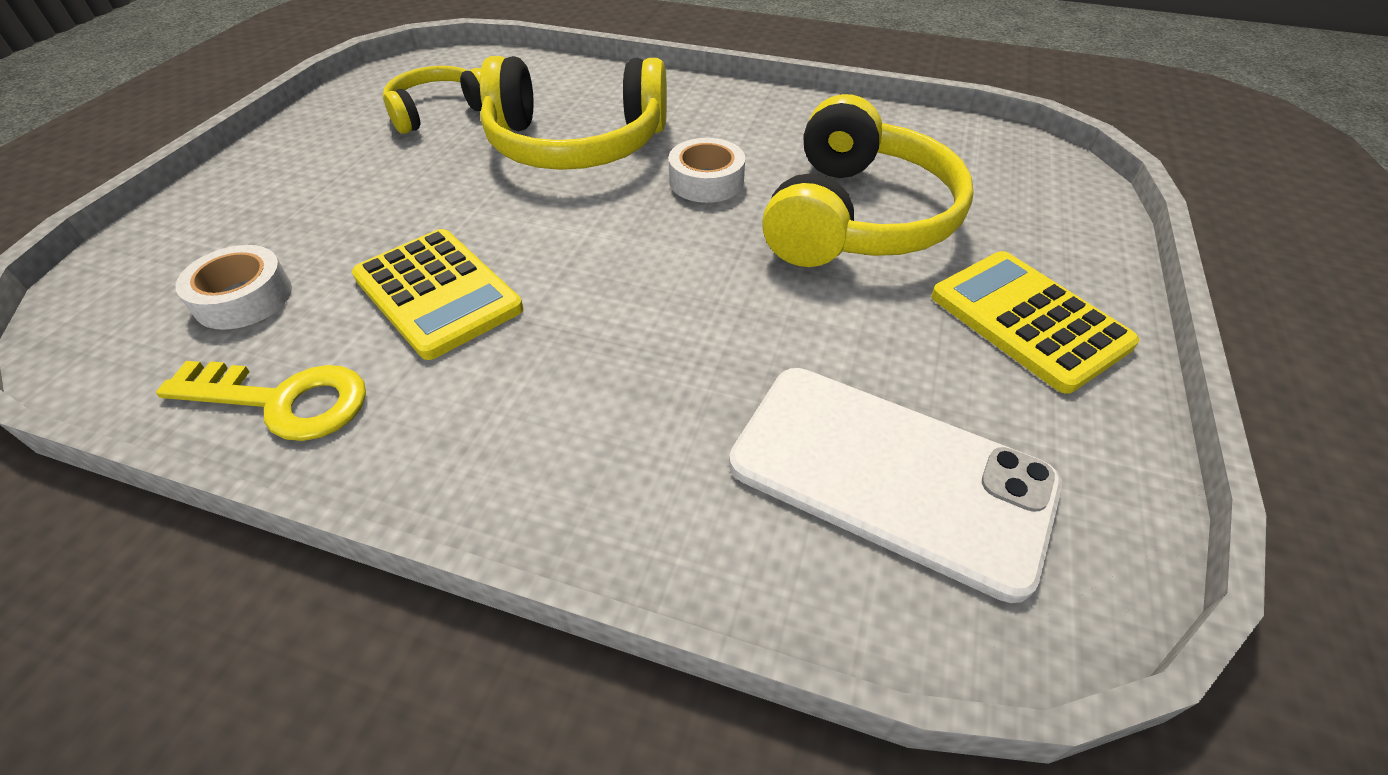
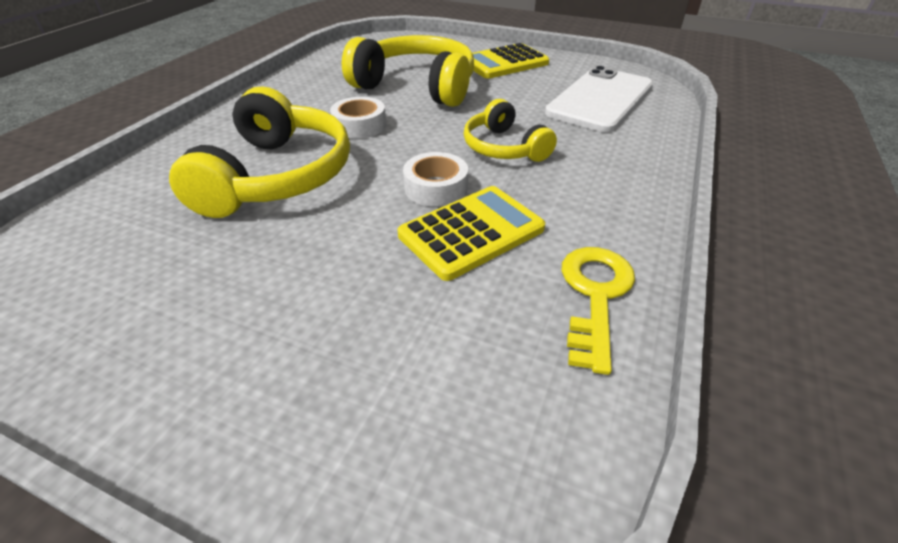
camera: 85 degrees left, 5 degrees down
(243, 298) = (468, 355): white tape -> white tape (436, 188)
(438, 111) = (148, 263): yellow headphones -> yellow headphones (503, 148)

